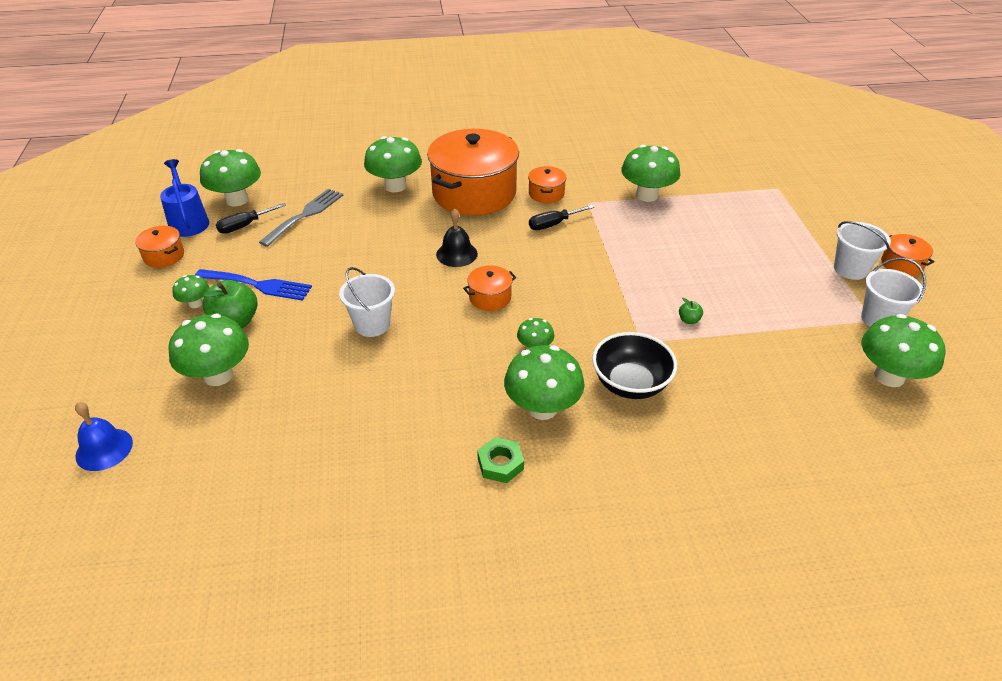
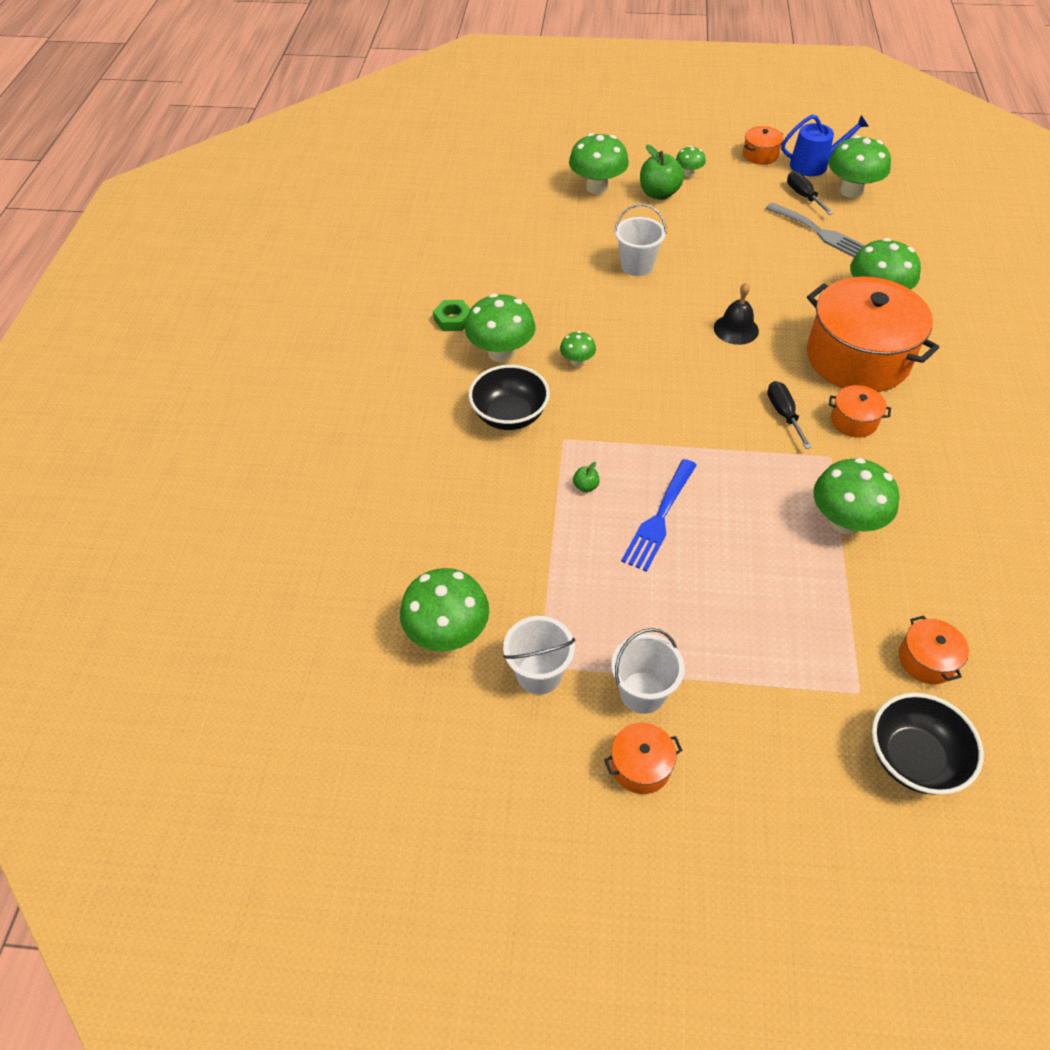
camera: 105 degrees right, 10 degrees up
(104, 449) = (540, 145): blue bell -> none
(258, 285) = (707, 204): blue fork -> blue fork (659, 518)
(490, 297) = (658, 343): orange pot -> orange pot (926, 660)
(805, 171) = (913, 758): none -> black bowl

